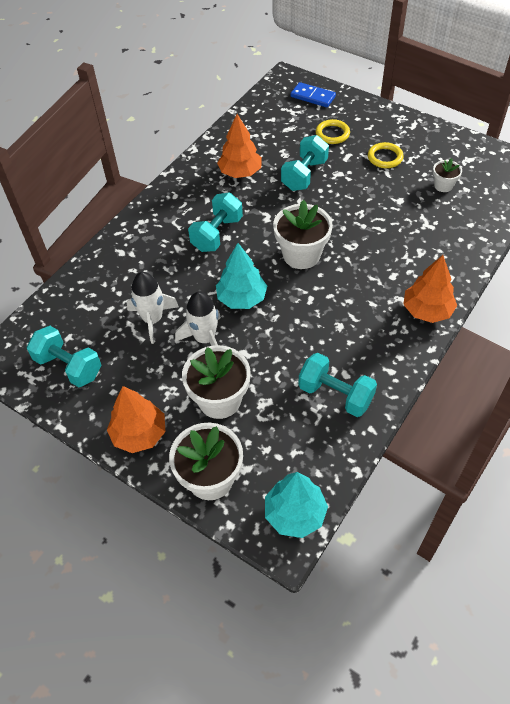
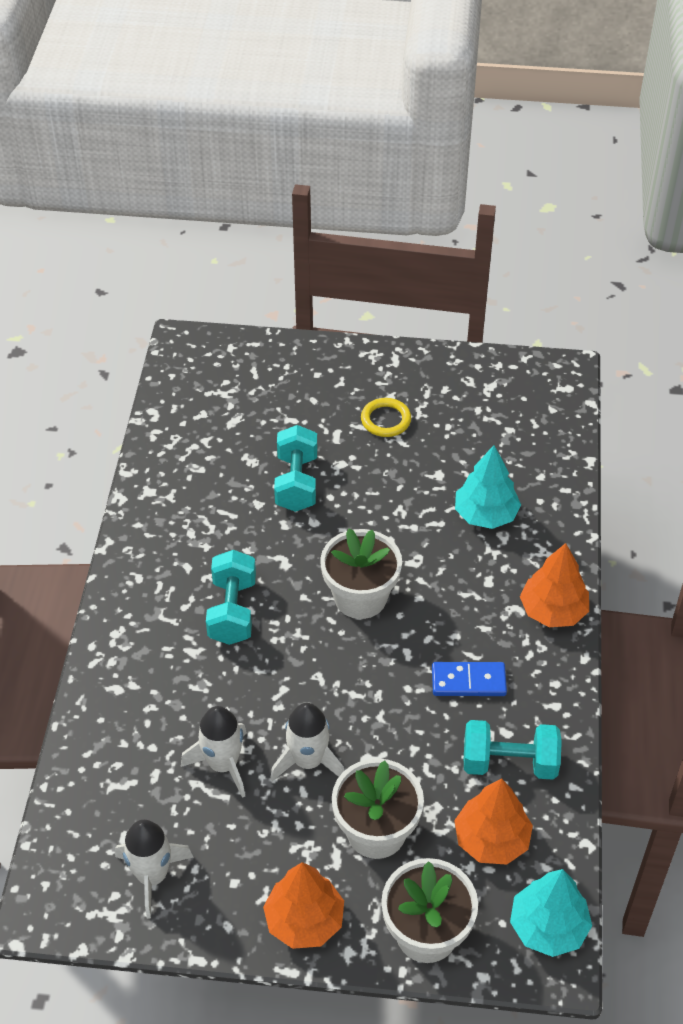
camera: 30 degrees left, 5 degrees down
(69, 366) = (152, 876): turquoise dumbbell -> white rocket
(240, 172) = (208, 510): orange tree -> orange tree (491, 839)
(241, 298) = (321, 687): turquoise tree -> turquoise tree (485, 515)
(313, 97) = (238, 361): blue domino -> blue domino (468, 681)
(332, 134) = (298, 409): yellow ring -> none
(443, 185) = (480, 434): white flower pot -> none

